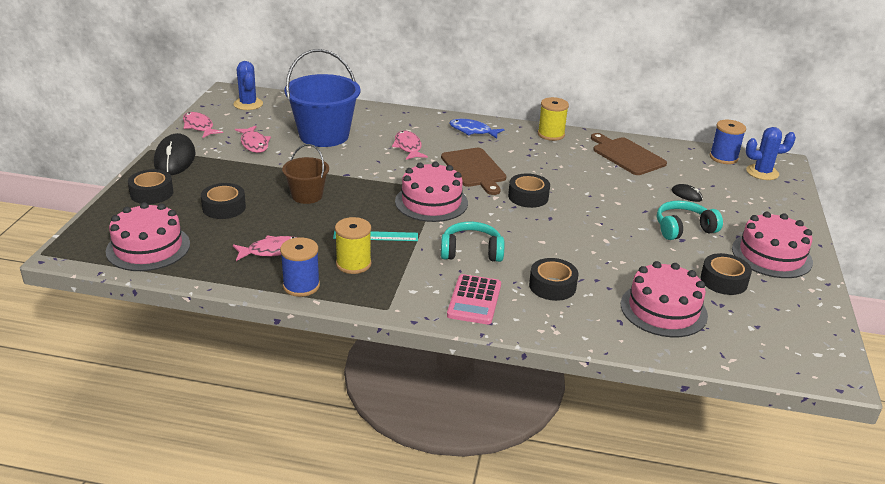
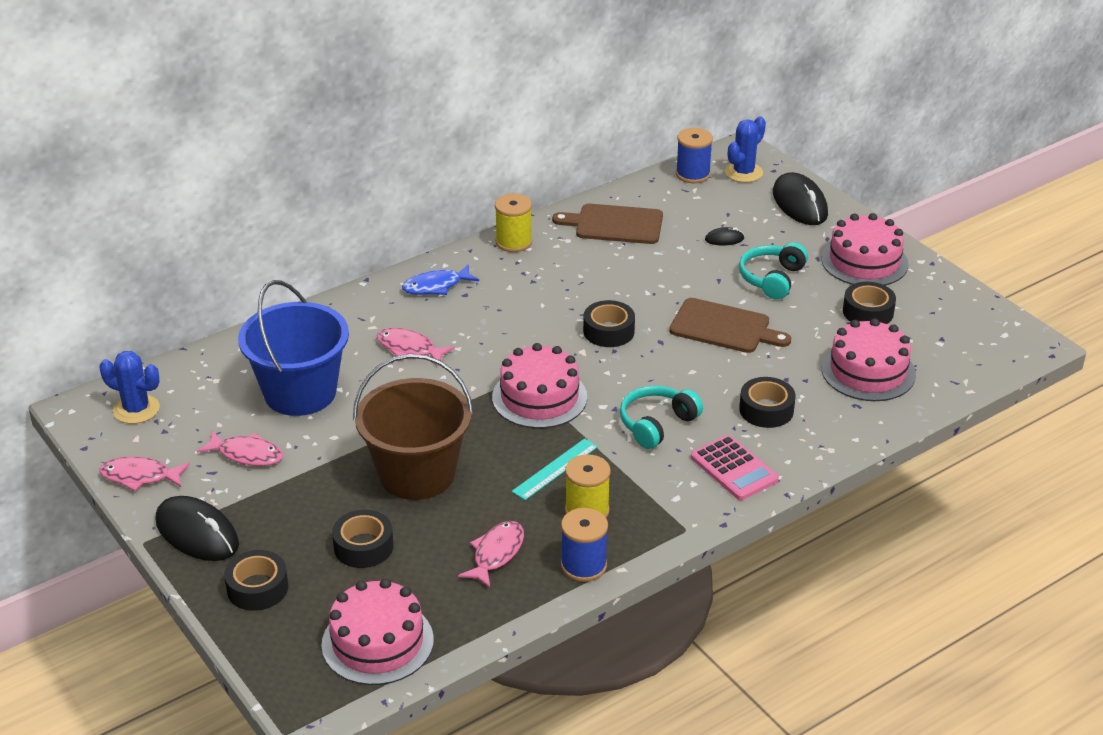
camera: 45 degrees left, 5 degrees up
(307, 195) = (417, 474): brown bucket -> brown bucket, size x1.80
(474, 169) = (514, 332): brown cutting board -> brown cutting board (724, 327)
(776, 205) = (799, 204): none -> black mouse

